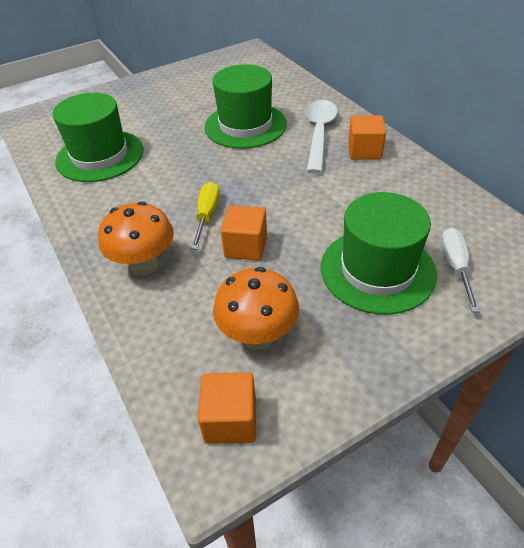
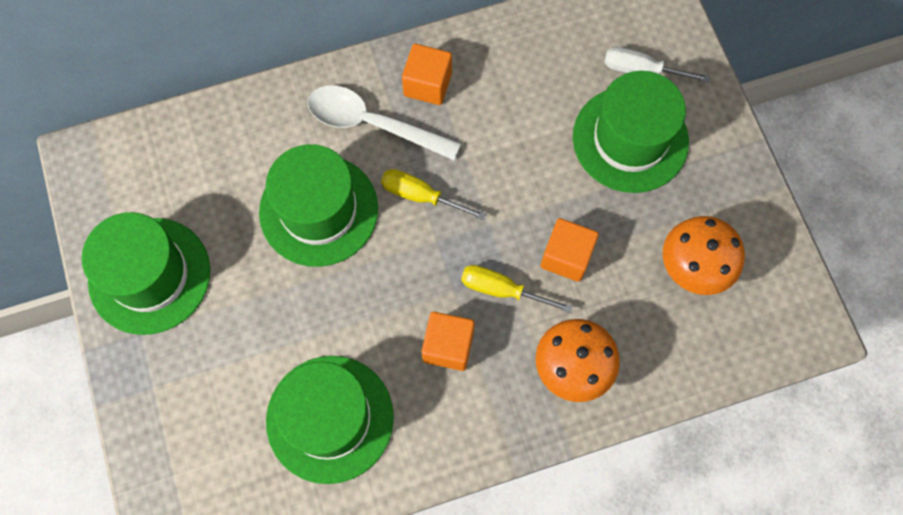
camera: 80 degrees left, 25 degrees up
(185, 80) = (149, 275): none -> green hat
(230, 420) = (775, 309): orange cube -> orange cube (448, 346)
(272, 164) = (421, 196): none -> yellow screwdriver

